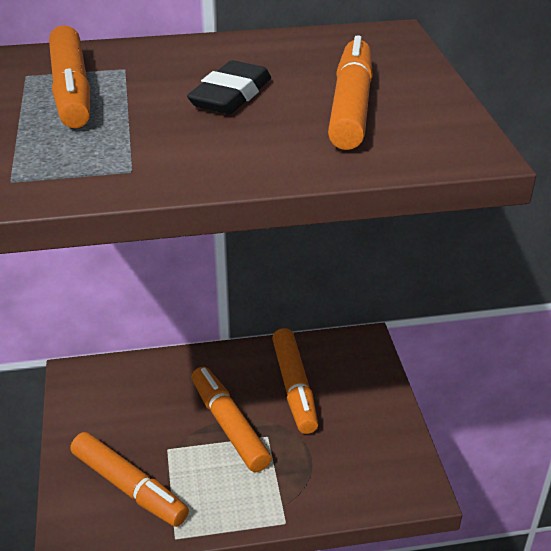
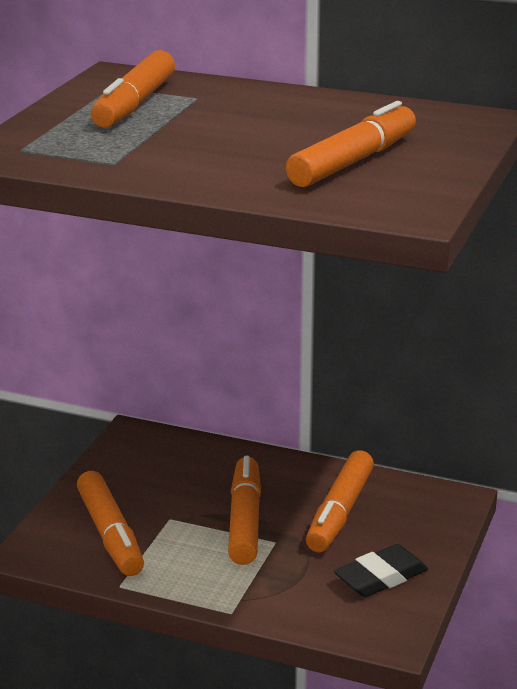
camera: 30 degrees right, 10 degrees down
(231, 95) = (259, 133): black eraser -> black eraser (381, 577)

